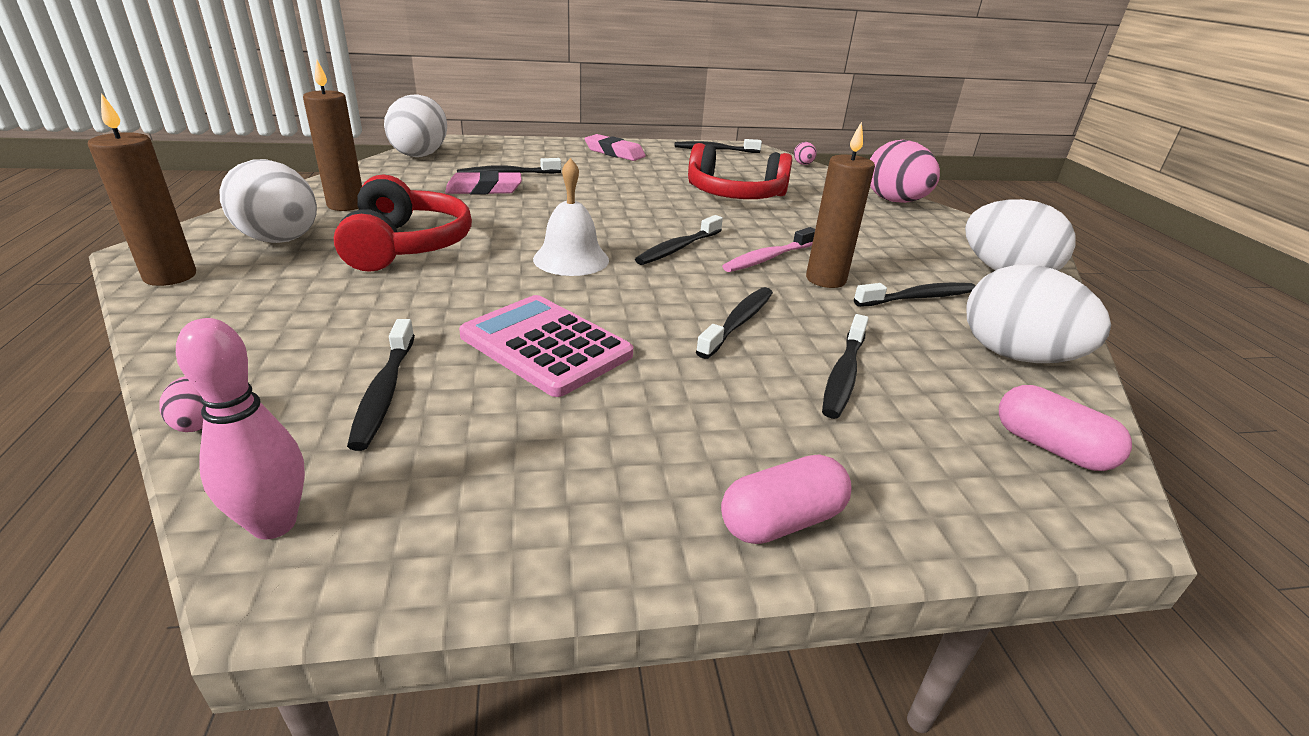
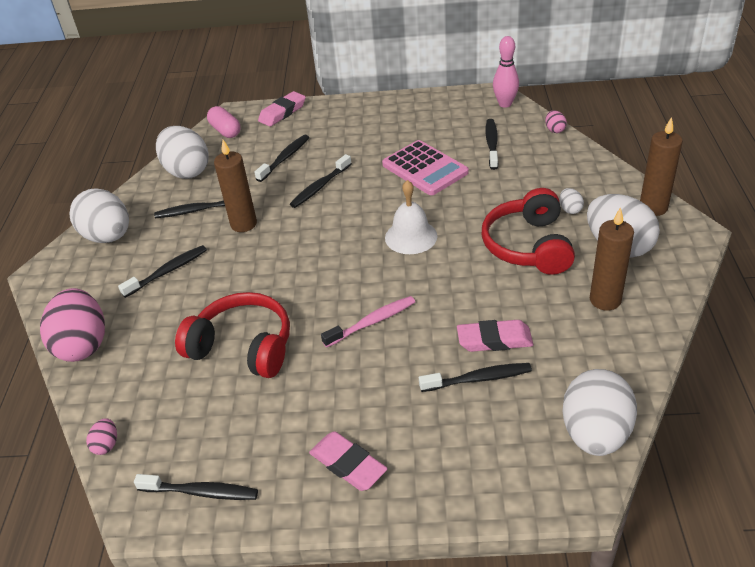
camera: 165 degrees left, 10 degrees up
(311, 279) = (570, 209): none -> white egg
(678, 248) = (331, 253): black toothbrush -> black toothbrush (168, 271)
(768, 258) = (269, 245): pink toothbrush -> pink toothbrush (372, 322)
(781, 521) = (345, 108): pink capsule -> none
(959, 506) = (282, 112): none -> pink eraser

